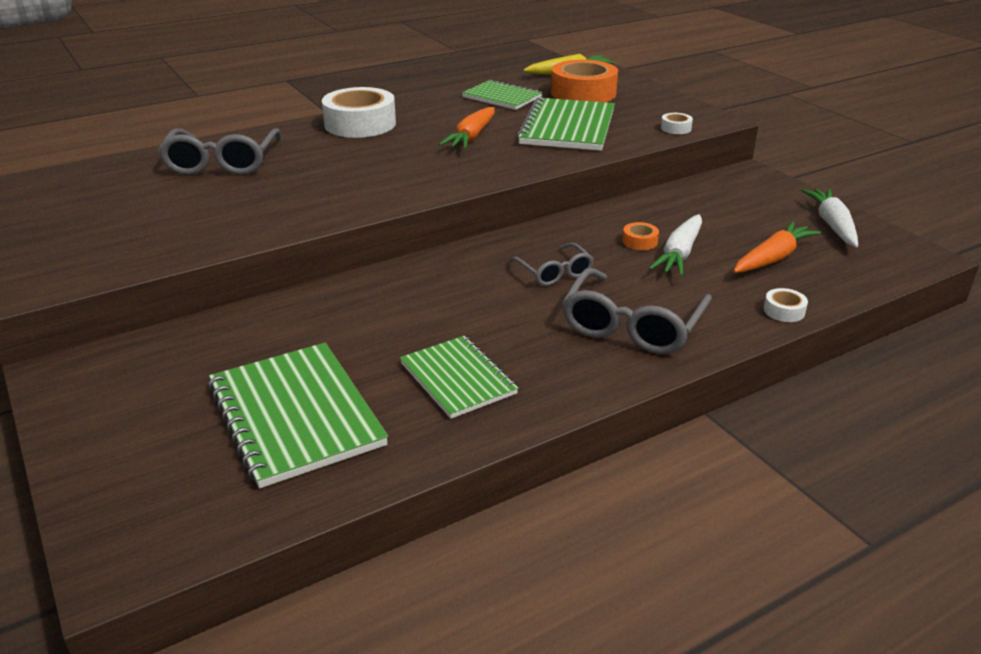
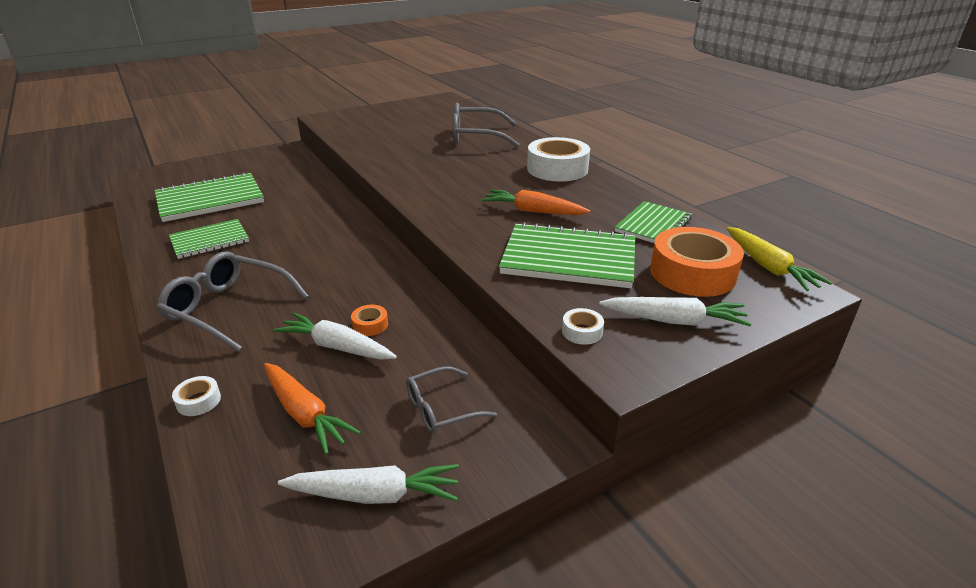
camera: 90 degrees right, 0 degrees up
(554, 272) = (328, 277): grey glasses -> grey glasses (441, 409)
(651, 103) = (674, 321): none -> white carrot

